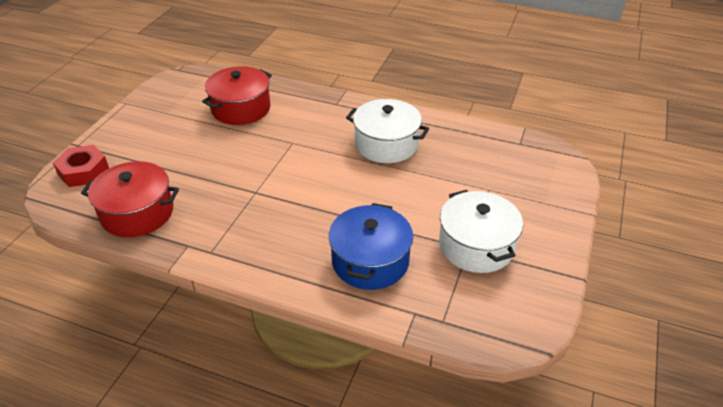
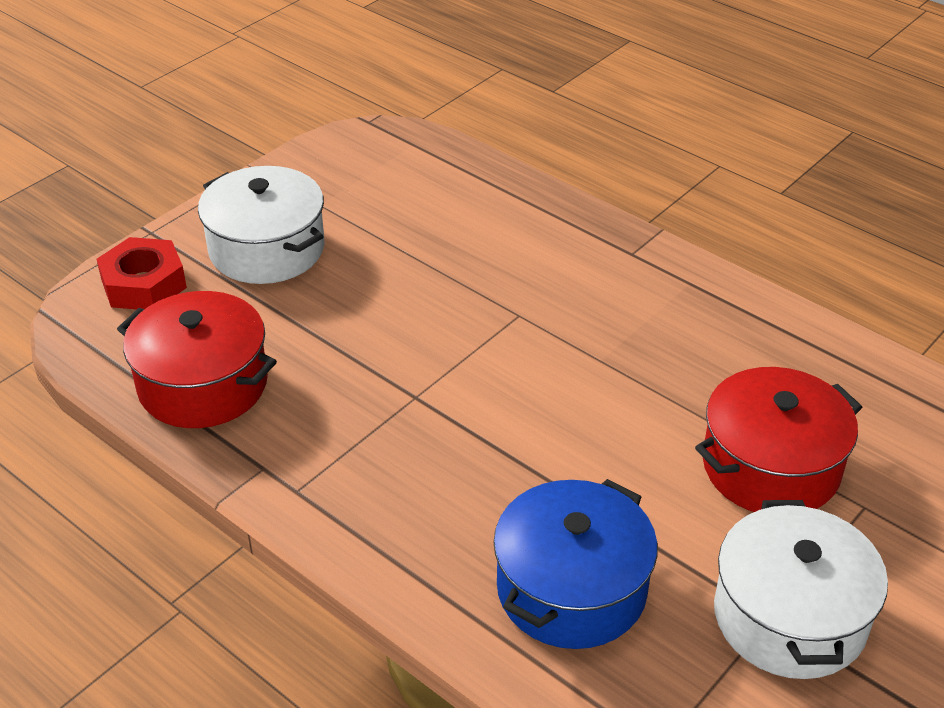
camera: 20 degrees right, 0 degrees up
(241, 108) = (451, 224): red pot -> red pot (771, 466)
(386, 144) = (696, 361): white pot -> white pot (267, 249)

